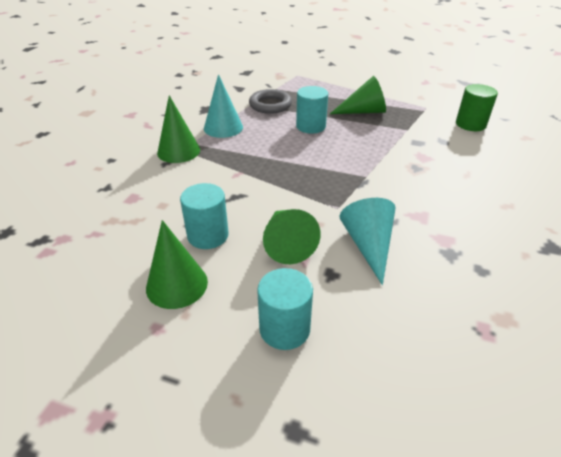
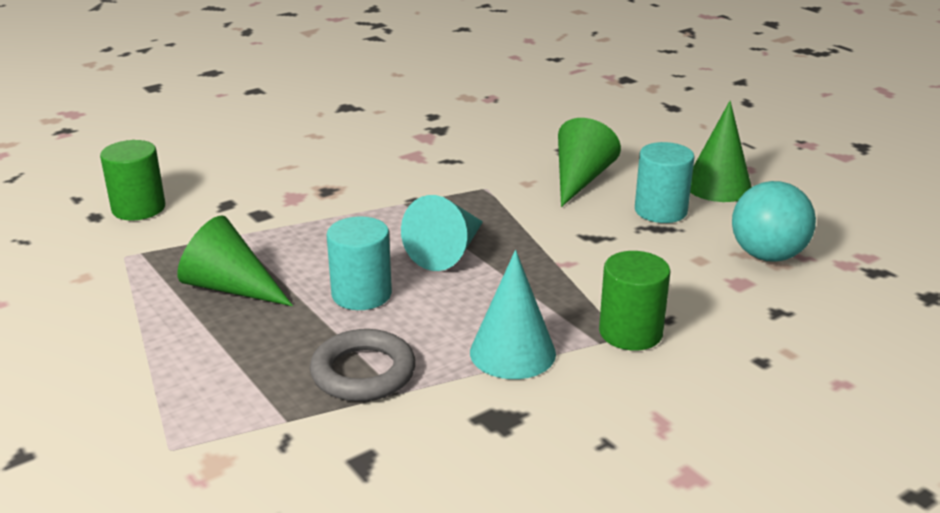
camera: 145 degrees left, 10 degrees down
(119, 224) = (767, 255): none -> turquoise ball
(178, 151) = (630, 332): green cone -> green cylinder
(284, 329) = (639, 138): turquoise cylinder -> none
(368, 245) = (501, 154): turquoise cone -> turquoise cone (447, 252)

